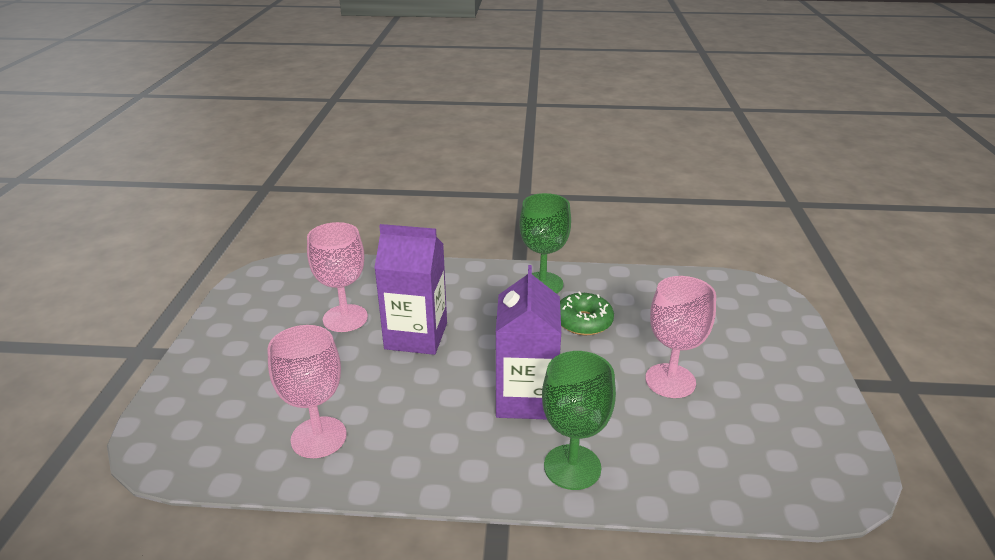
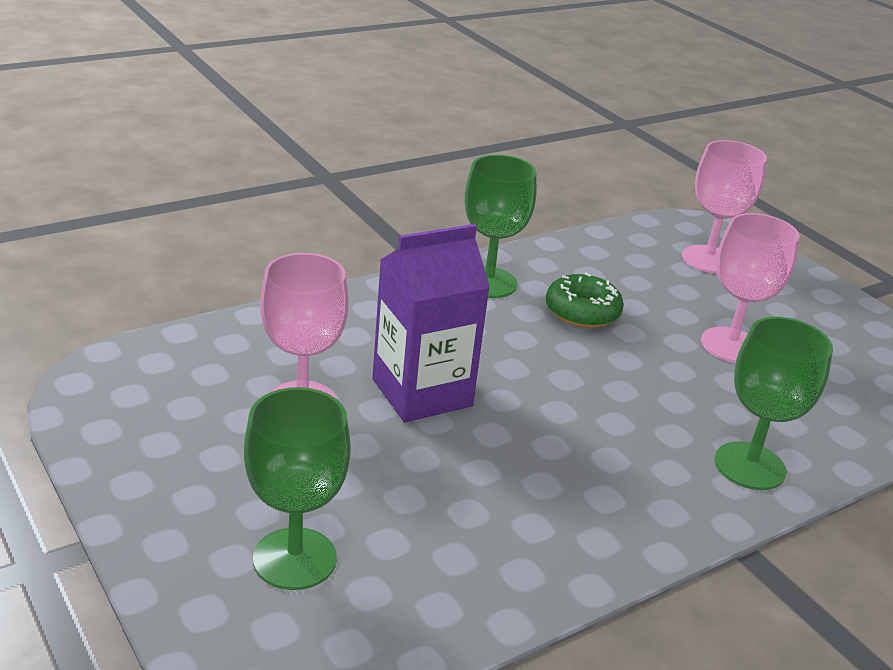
camera: 40 degrees left, 0 degrees up
(238, 398) = (294, 558): none -> green goblet
(318, 437) = (463, 556): pink goblet -> pink goblet (708, 259)
(526, 398) = (626, 416): purple carton -> none

